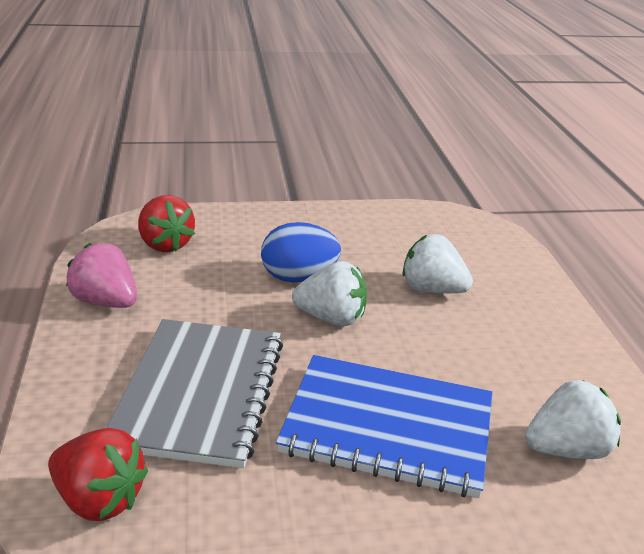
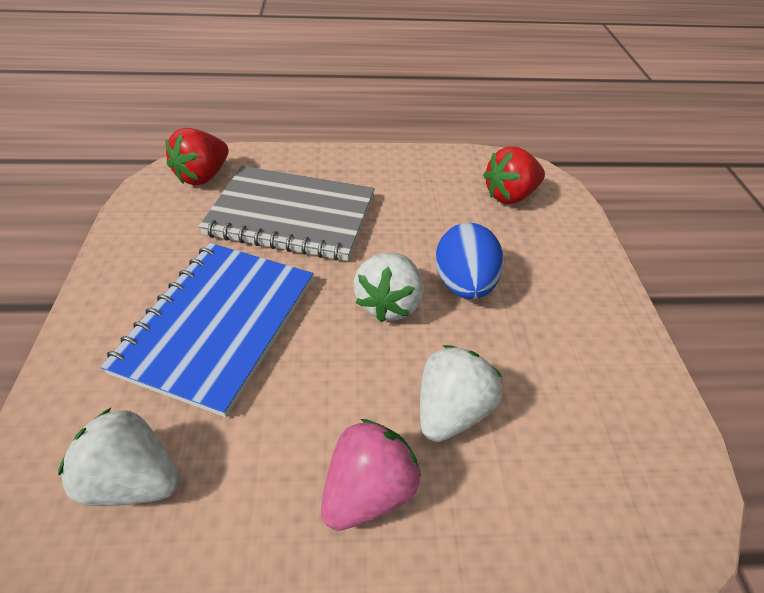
camera: 95 degrees right, 15 degrees up
(106, 302) = (413, 168): pink strawberry -> pink strawberry (368, 490)
(566, 449) = (133, 479): white strawberry -> white strawberry turned 120 degrees clockwise

